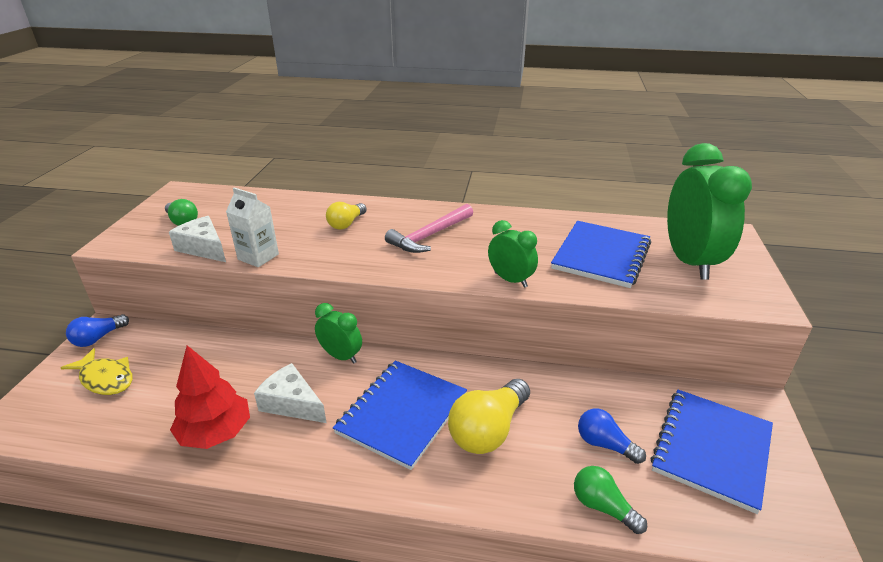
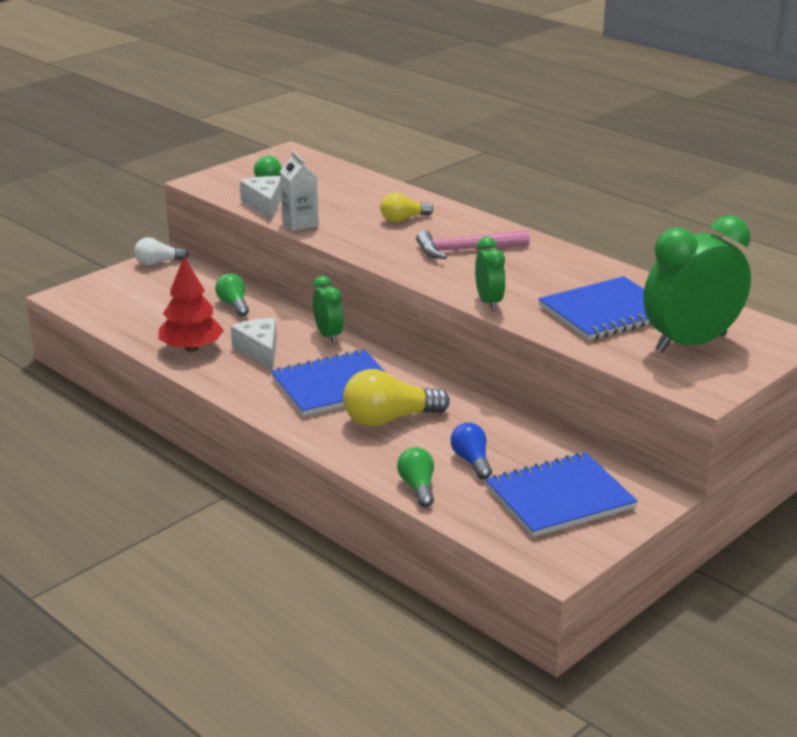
camera: 35 degrees right, 5 degrees down
(98, 338) = (158, 263): blue light bulb -> white light bulb
(105, 379) = (144, 291): yellow fish -> none
(219, 358) = (233, 305): none -> green light bulb
(689, 261) = (690, 343): green clock -> green clock turned 150 degrees counterclockwise

